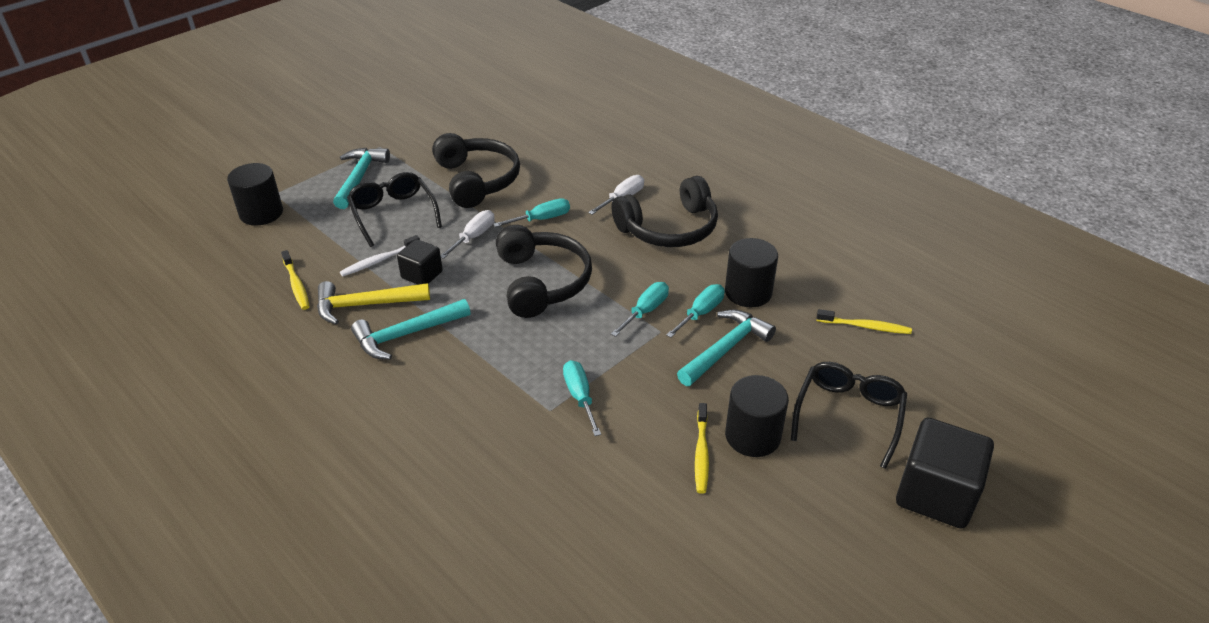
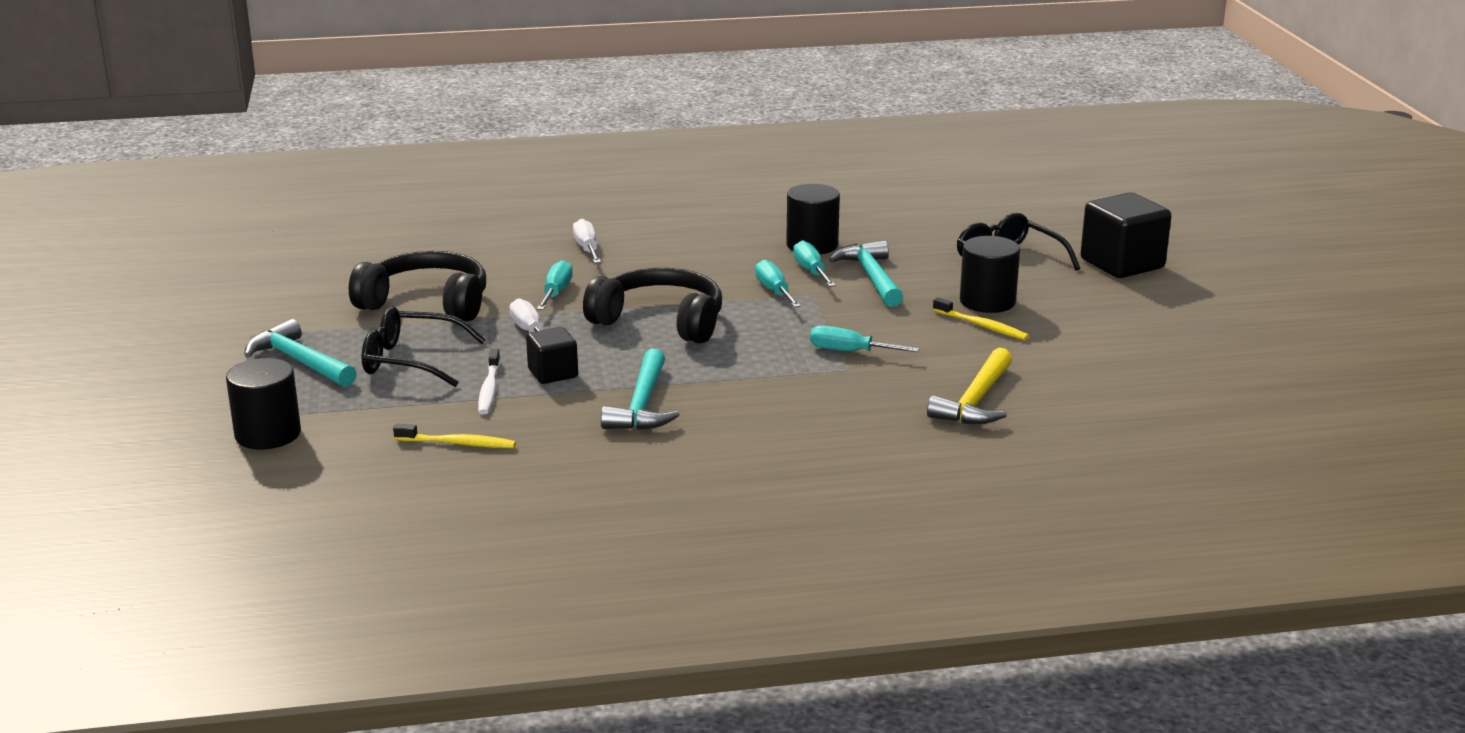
camera: 55 degrees left, 15 degrees down
(366, 305) = (558, 414): yellow hammer -> yellow hammer (976, 401)
(669, 228) = (670, 245): black headphones -> none
(865, 326) = (919, 221): yellow toothbrush -> none

